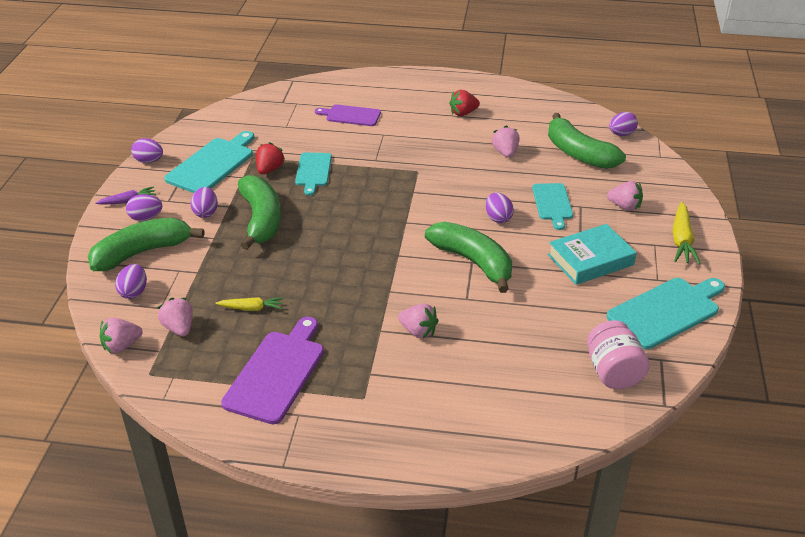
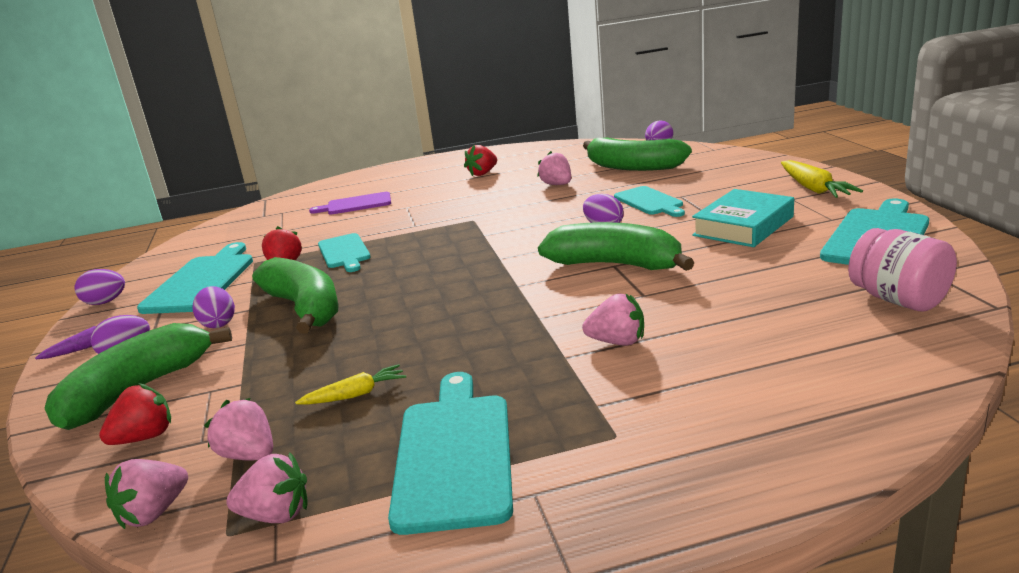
camera: 20 degrees left, 15 degrees down
(134, 292) = (145, 437): purple egg -> red strawberry
(277, 373) = (454, 454): purple cutting board -> turquoise cutting board
(624, 206) = (725, 184): pink strawberry -> pink strawberry (276, 515)

